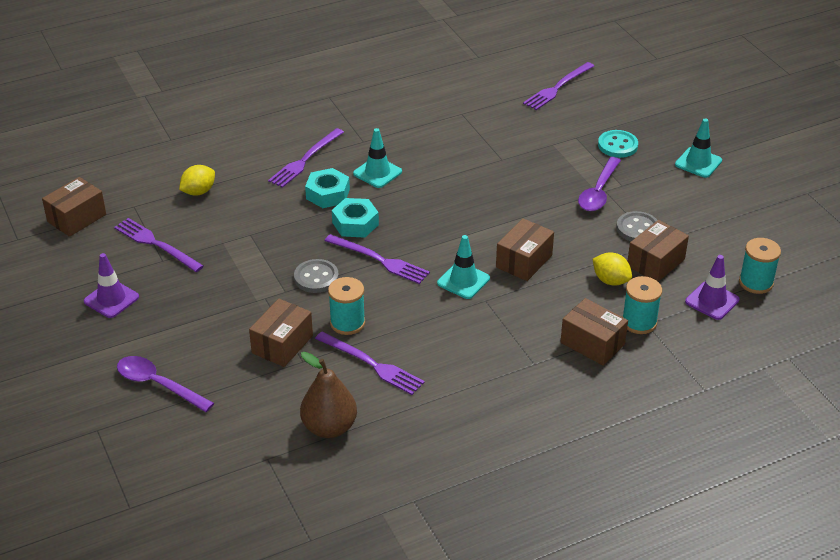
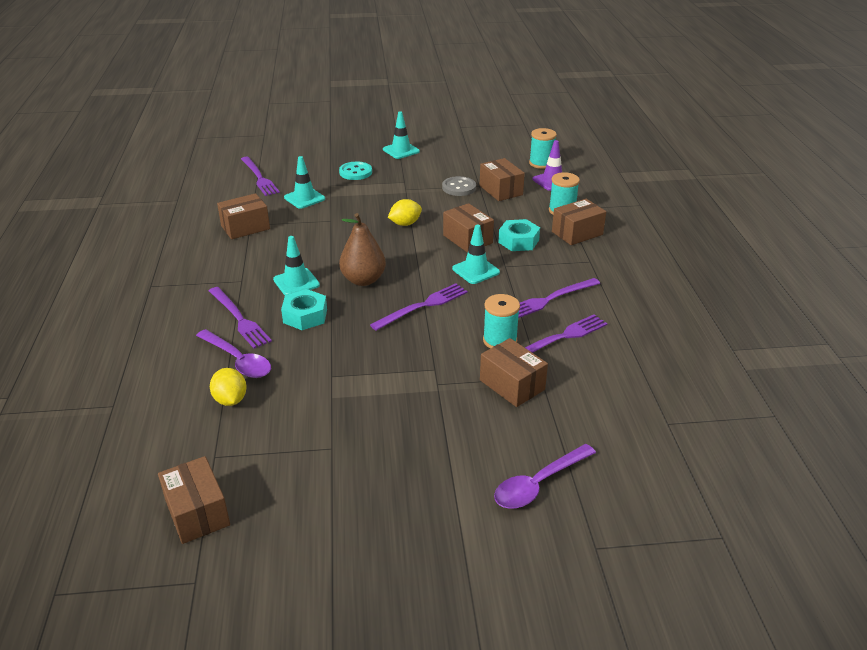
camera: 70 degrees left, 5 degrees down
(111, 299) = (375, 502): purple traffic cone -> none
(156, 244) = (300, 448): purple fork -> purple fork (549, 299)
(316, 278) = (426, 346): grey button -> none
(329, 427) = (635, 377): brown pear -> brown pear (363, 280)
(355, 224) = (361, 309): turquoise nut -> turquoise nut (518, 241)
(454, 112) = (245, 227): none -> brown box
(535, 129) = (304, 198): none -> turquoise traffic cone
(598, 192) = (405, 191): purple spoon -> purple spoon (238, 360)
(610, 280) = (511, 210): yellow lemon -> yellow lemon (405, 224)

